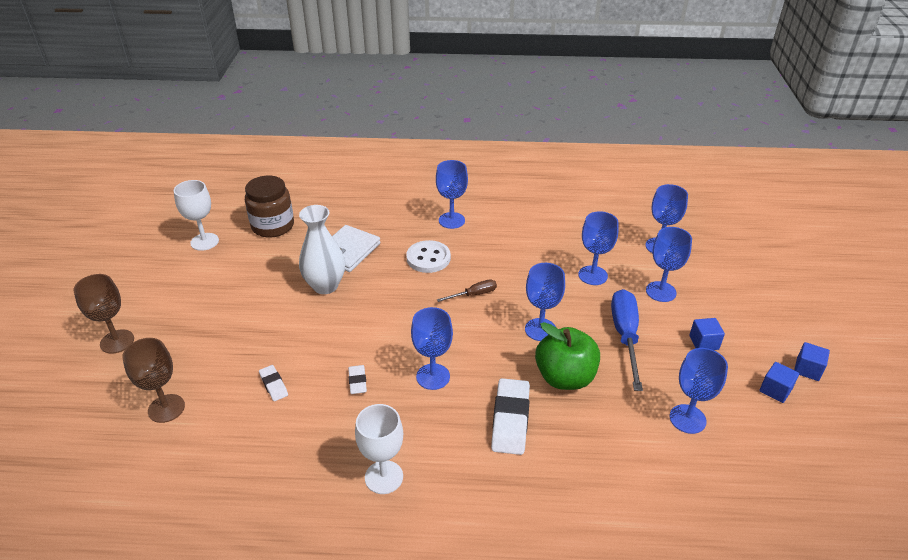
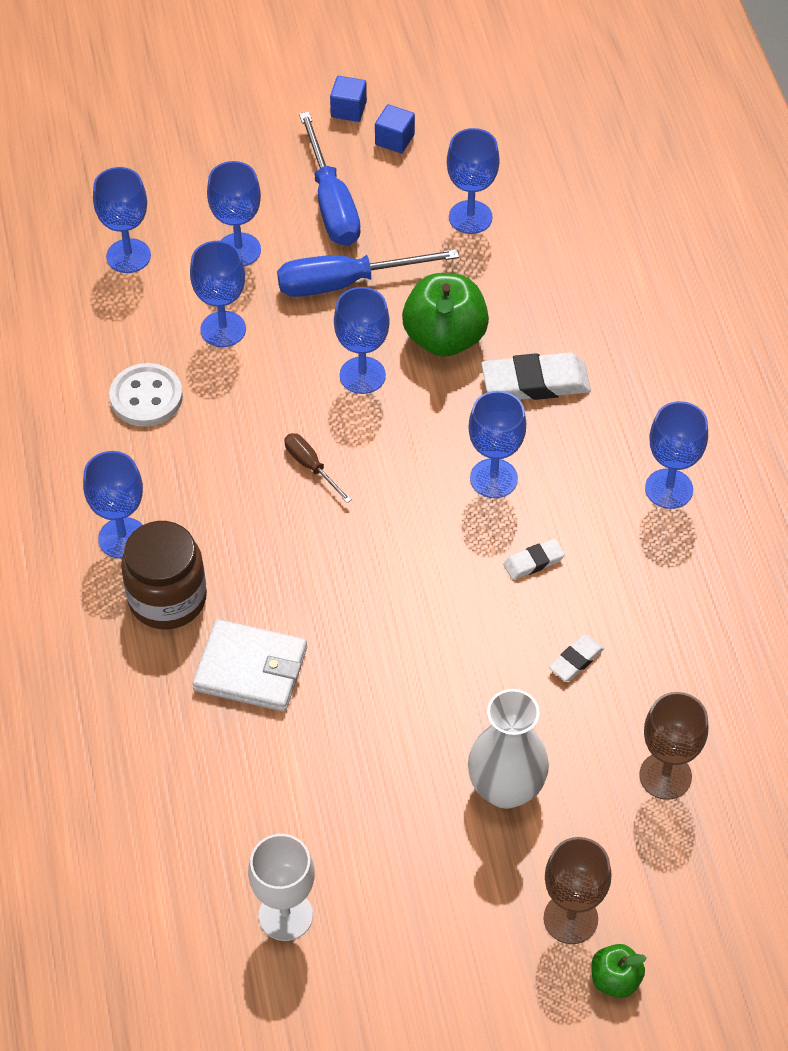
camera: 105 degrees left, 15 degrees up
(68, 351) = (615, 979): none -> green apple
(273, 226) = (208, 818): brown jar -> brown jar (167, 598)
(325, 286) = (350, 671): white vase -> white vase (506, 788)
(384, 477) = (669, 489): white goblet -> blue goblet
(428, 258) = (238, 546): white button -> white button (146, 397)
(704, 342) = (331, 203): blue cube -> blue screwdriver

